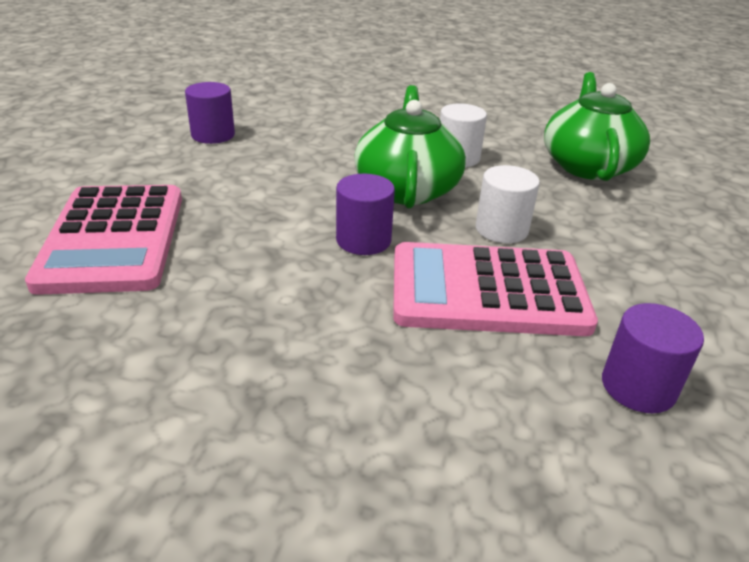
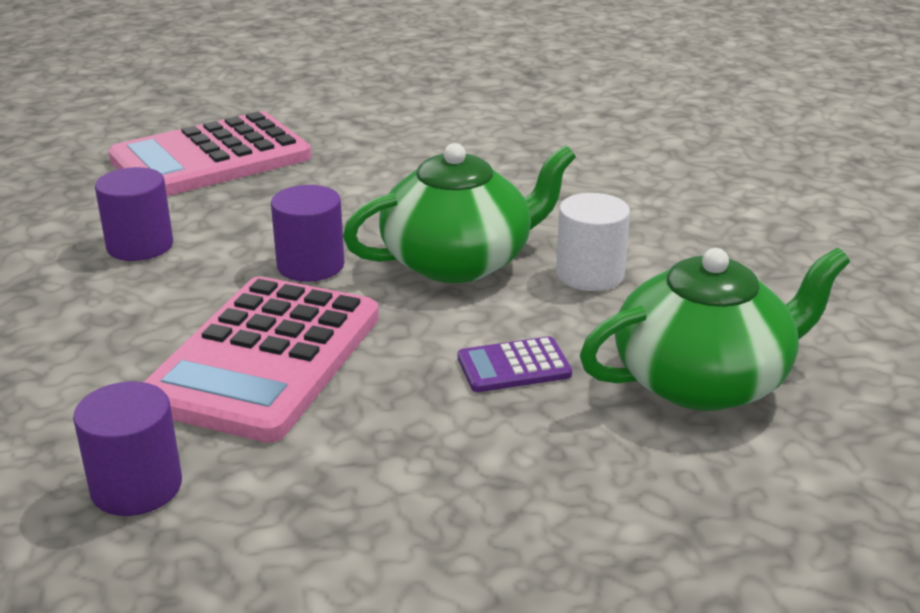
camera: 65 degrees right, 5 degrees down
(213, 135) = (461, 130): purple cylinder -> purple cylinder (140, 246)
(487, 291) = (264, 359): pink calculator -> pink calculator turned 135 degrees counterclockwise
(501, 229) = (417, 342): white cylinder -> none
(547, 208) = (514, 366): none -> purple calculator

